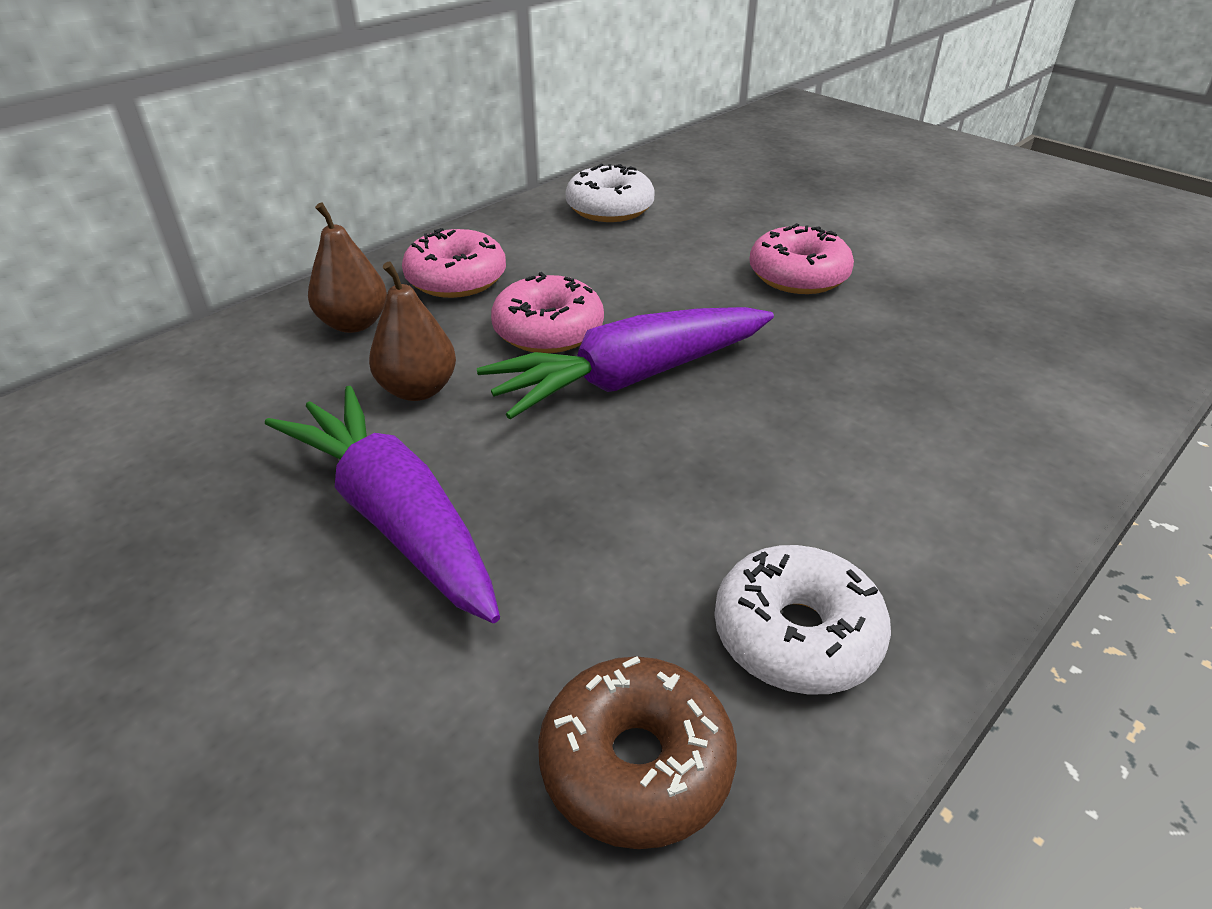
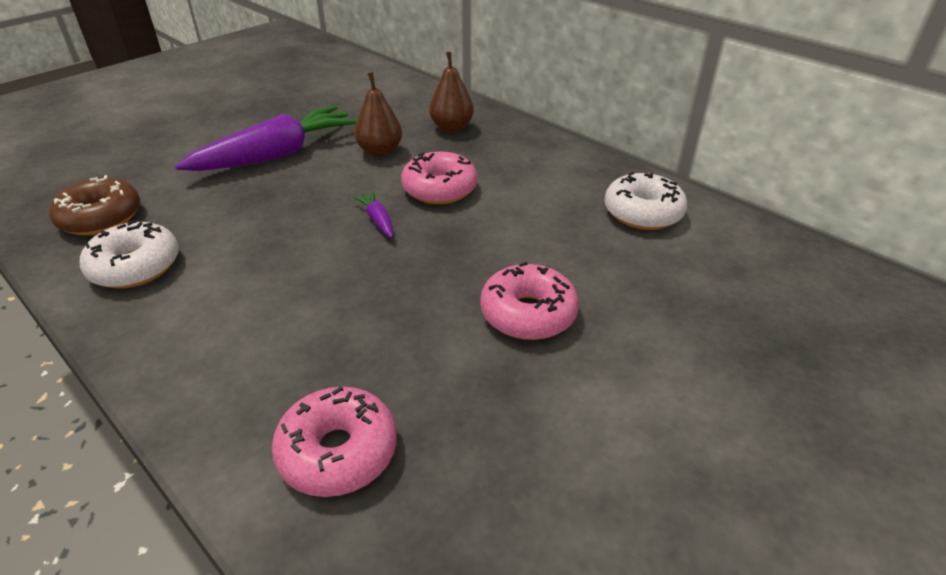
camera: 90 degrees right, 0 degrees up
(456, 279) = (508, 153): pink donut -> pink donut (338, 452)
(630, 378) = (378, 220): purple carrot -> purple carrot, size x0.40

